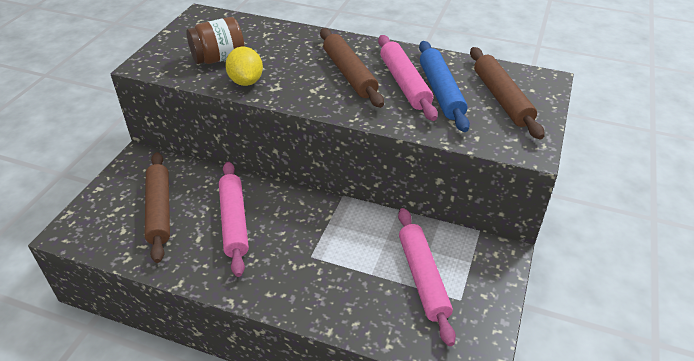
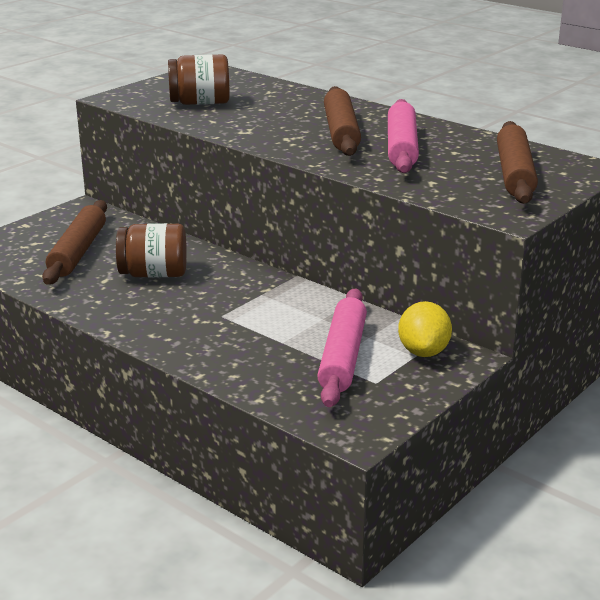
camera: 20 degrees right, 15 degrees down
(234, 222) = (154, 274): pink rolling pin -> brown jar
(246, 81) = (216, 122): yellow lemon -> yellow lemon (423, 352)
(441, 92) = (441, 159): blue rolling pin -> none

